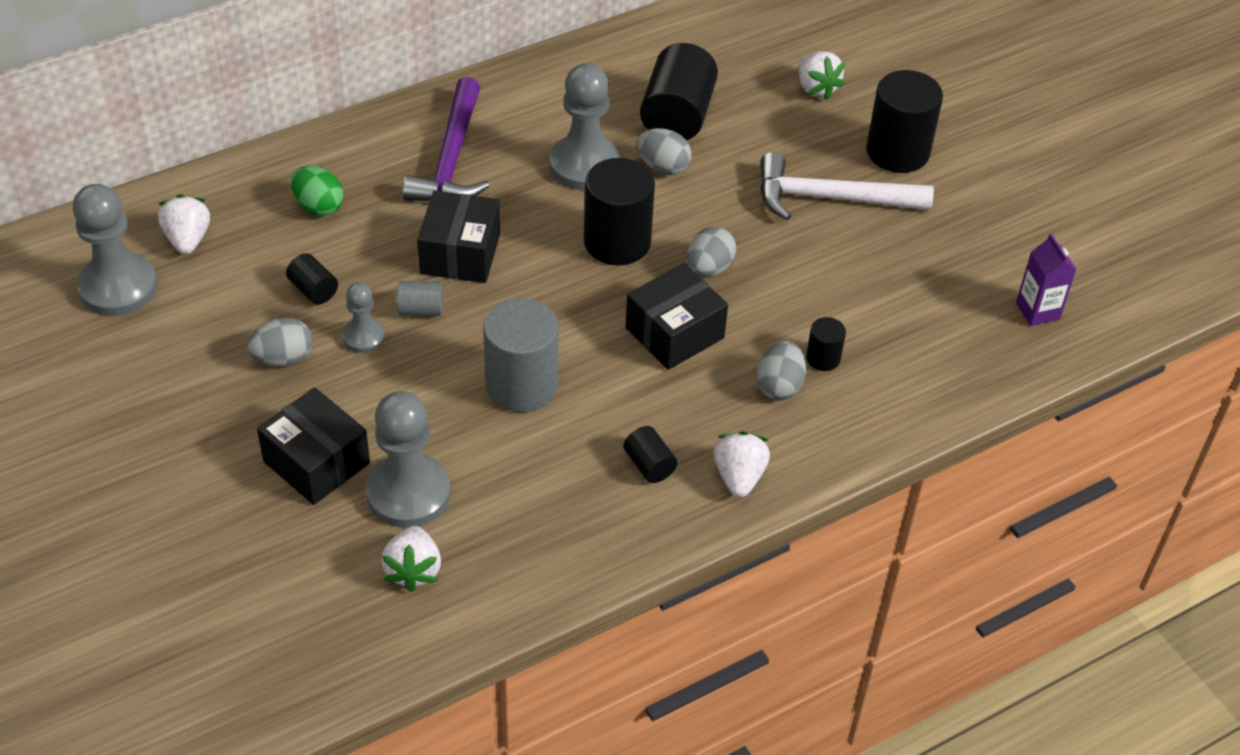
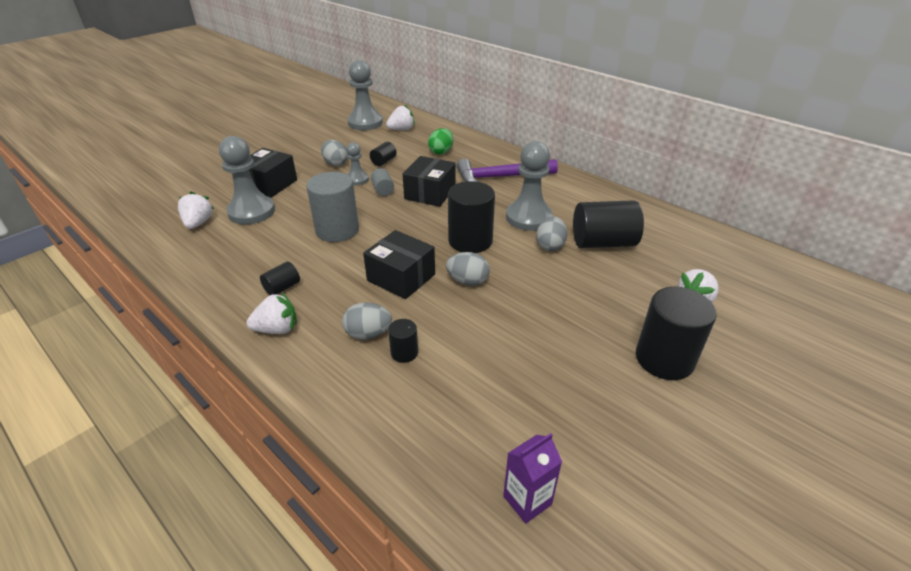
camera: 75 degrees right, 10 degrees down
(413, 570) = (198, 223): white strawberry -> white strawberry turned 105 degrees clockwise
(460, 254) = (430, 193): black box -> black box turned 60 degrees counterclockwise
(830, 198) = (579, 328): white hammer -> none

